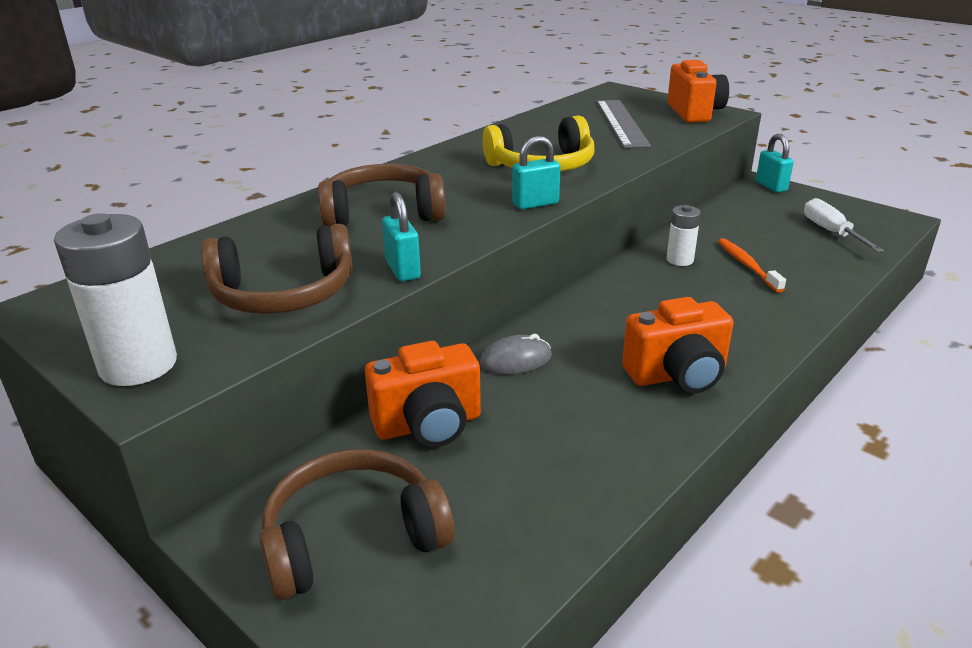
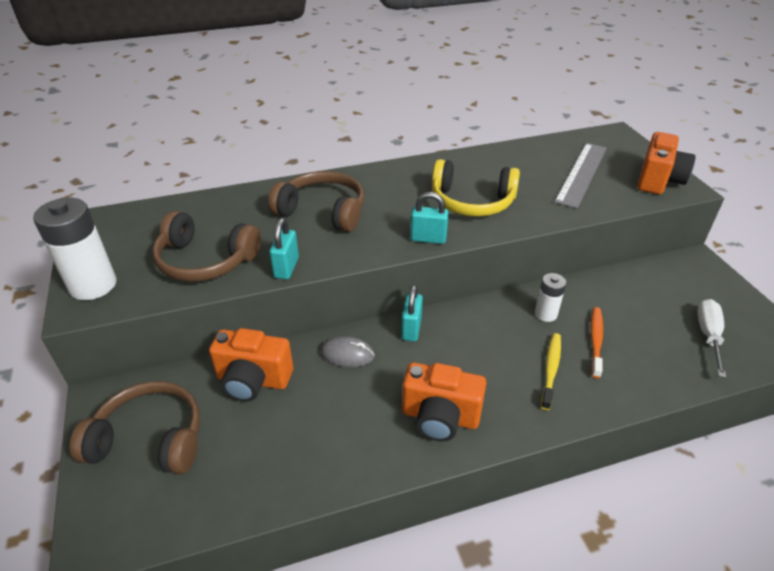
camera: 30 degrees right, 10 degrees up
(734, 299) = (551, 369): none -> yellow toothbrush
(771, 186) = (703, 267): turquoise padlock -> turquoise padlock (411, 329)

